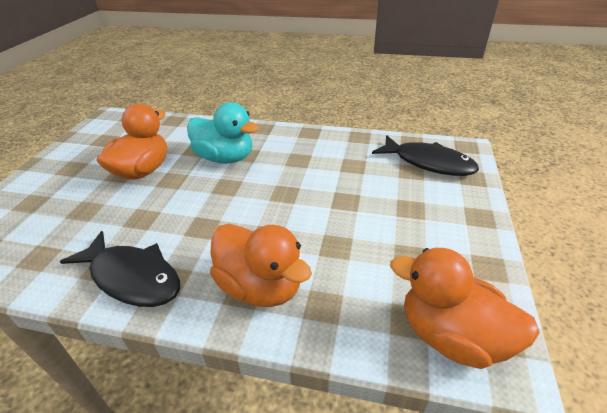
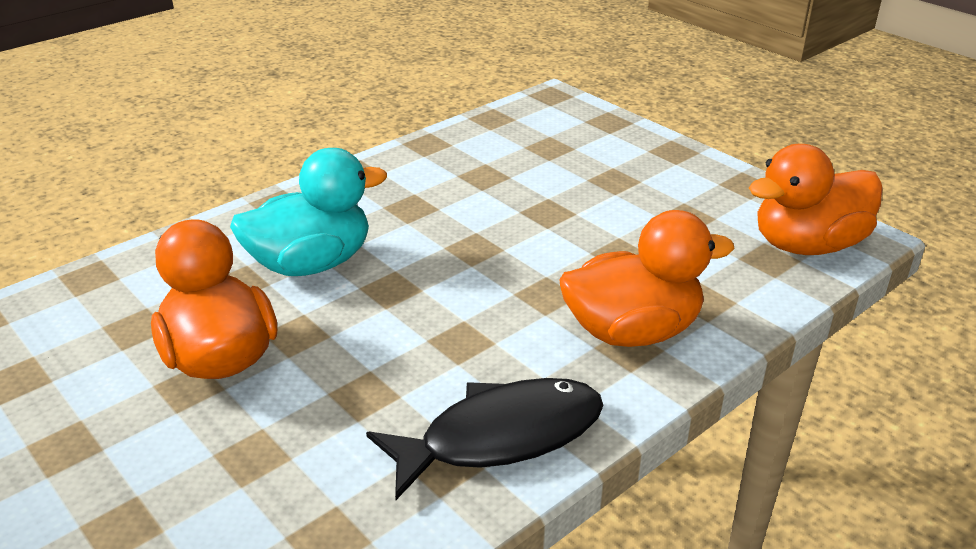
camera: 55 degrees left, 5 degrees down
(428, 163) = (549, 130): black fish -> none

